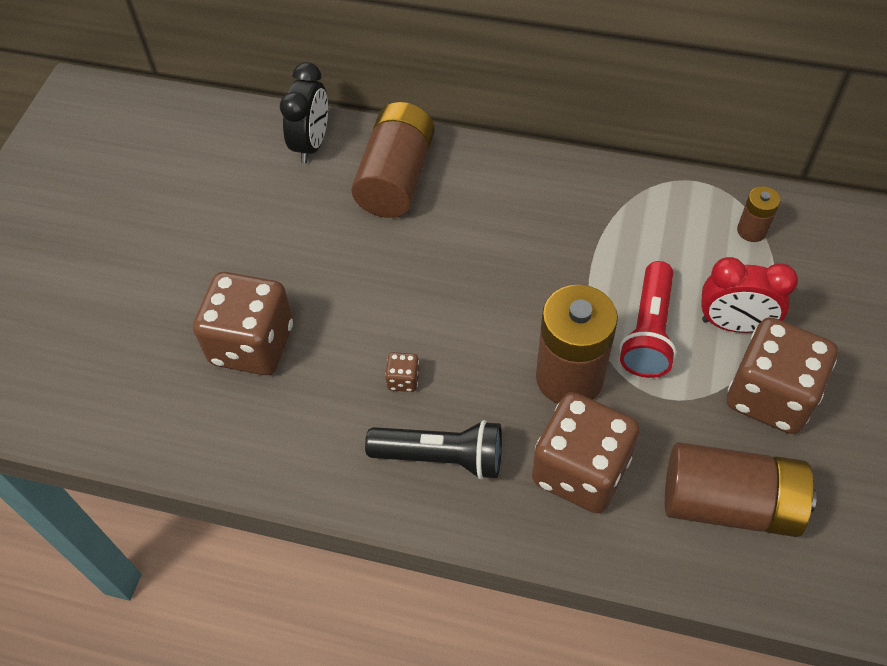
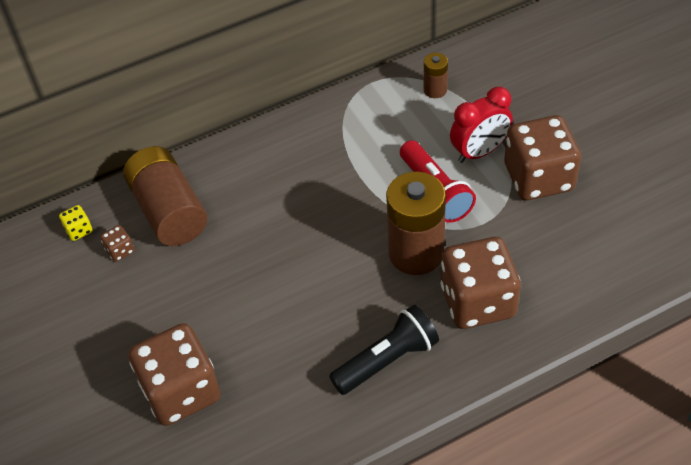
camera: 40 degrees left, 5 degrees down
(312, 144) = (79, 230): black clock -> yellow dice
(403, 380) = (312, 333): brown dice -> brown dice (120, 250)
(729, 503) = (576, 254): brown battery -> none

